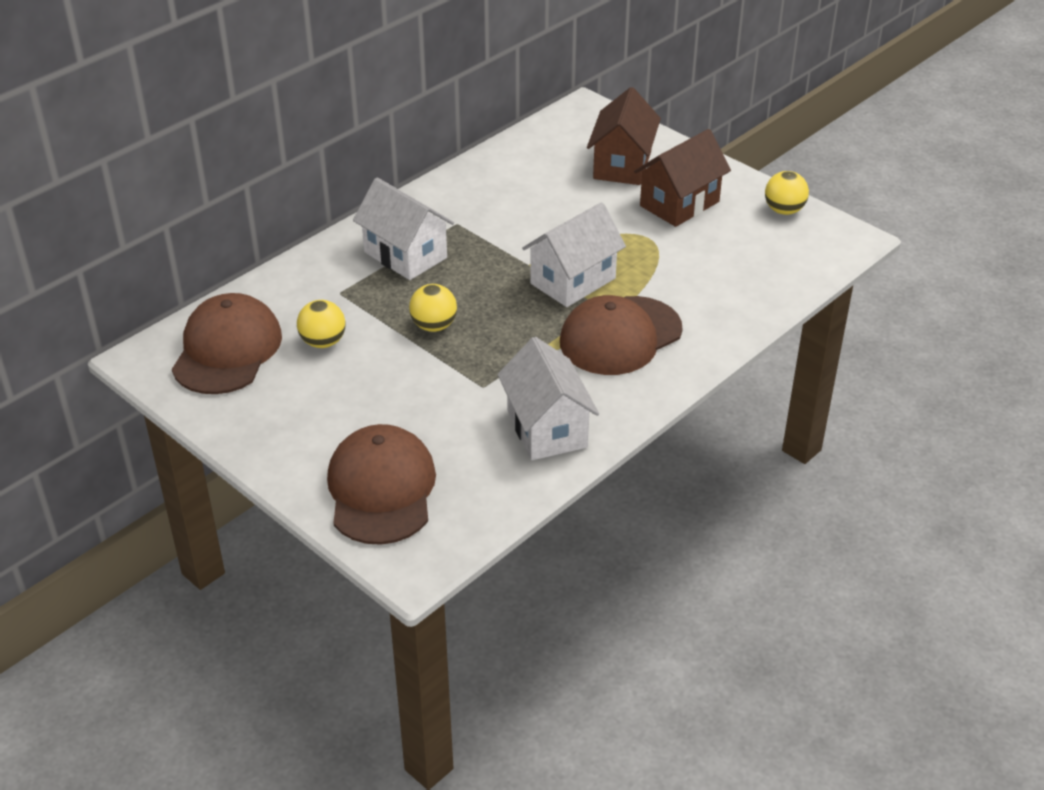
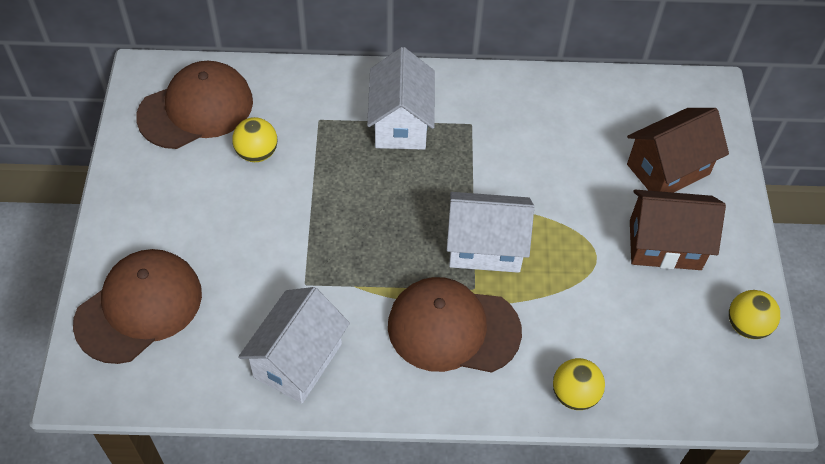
camera: 45 degrees right, 15 degrees up
(434, 326) = (340, 202): yellow ball -> yellow ball (574, 394)

